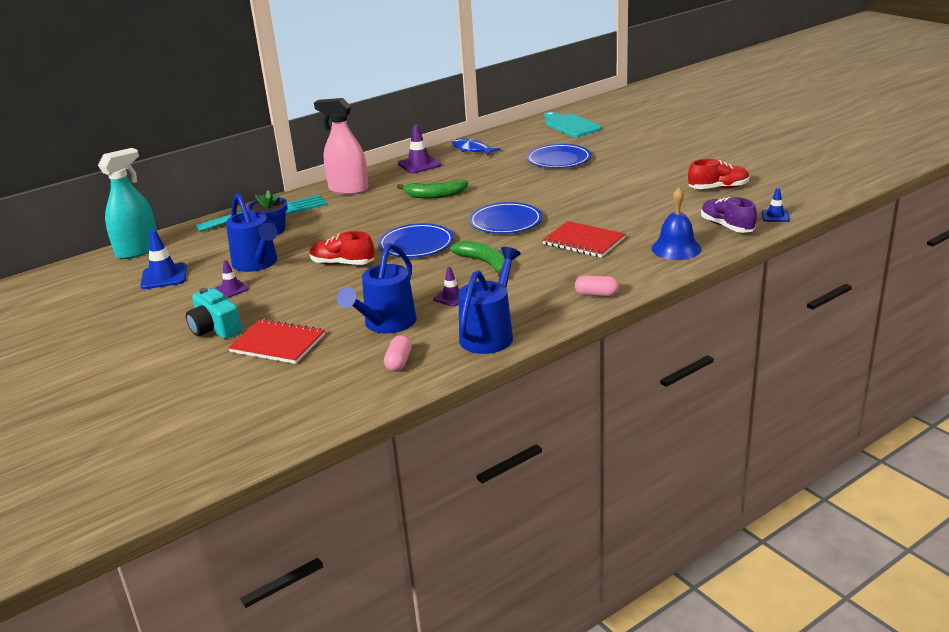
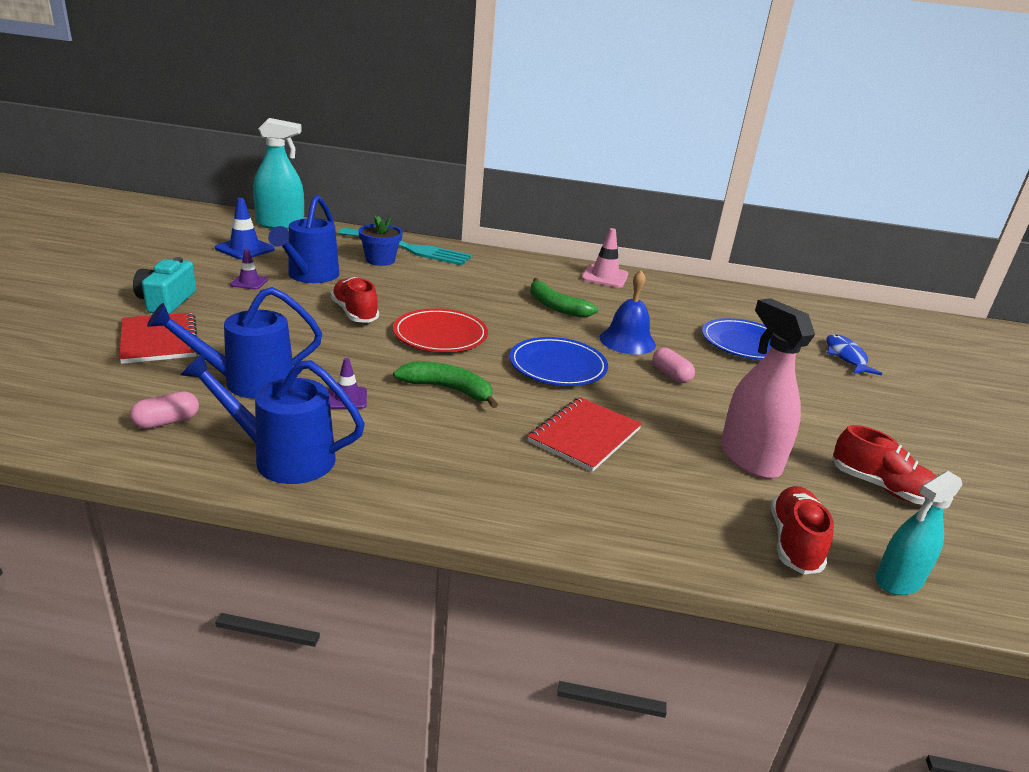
camera: 40 degrees right, 0 degrees up
(348, 189) = (504, 264): pink spray bottle -> pink spray bottle (749, 459)
(416, 244) = (440, 335): blue plate -> red plate
(419, 164) = (604, 277): purple traffic cone -> pink traffic cone
(471, 149) = (679, 289): blue fish -> blue fish (846, 357)
(485, 263) = (448, 389): green banana -> green banana turned 75 degrees counterclockwise
(490, 334) = (282, 458): blue watering can -> blue watering can turned 150 degrees counterclockwise
(570, 125) = (831, 321): turquoise cutting board -> none
(583, 241) = (584, 435): red notebook -> red notebook turned 45 degrees clockwise
(596, 294) = (462, 501): pink capsule -> pink capsule (671, 375)
(676, 248) = (667, 519): blue bell -> blue bell (627, 341)
(727, 226) = (794, 542): purple shoe -> red shoe
(775, 216) = (898, 580): blue traffic cone -> turquoise spray bottle

